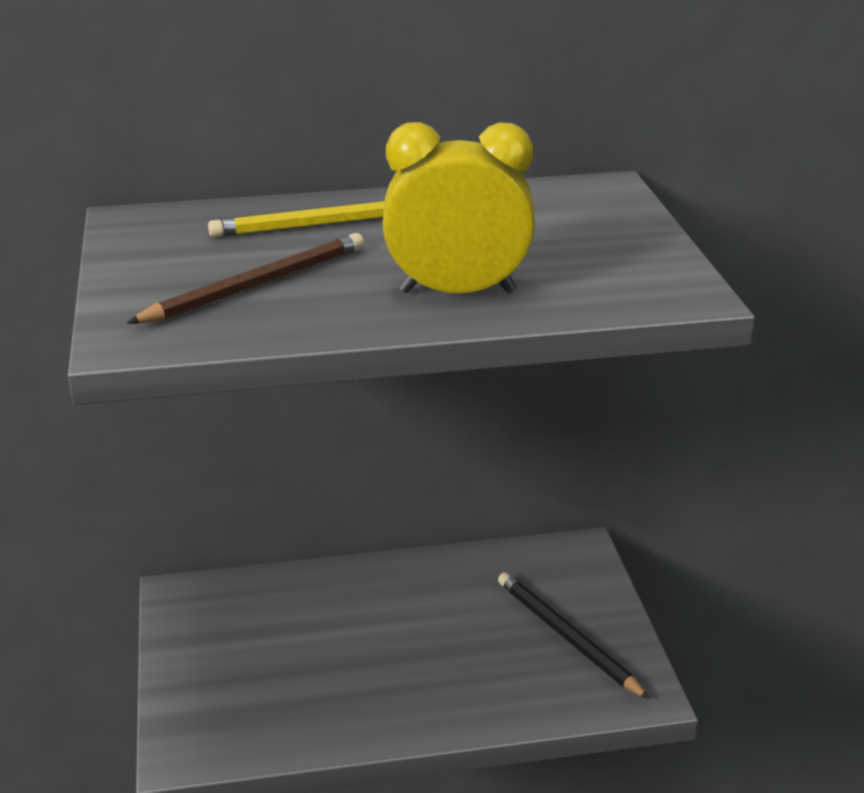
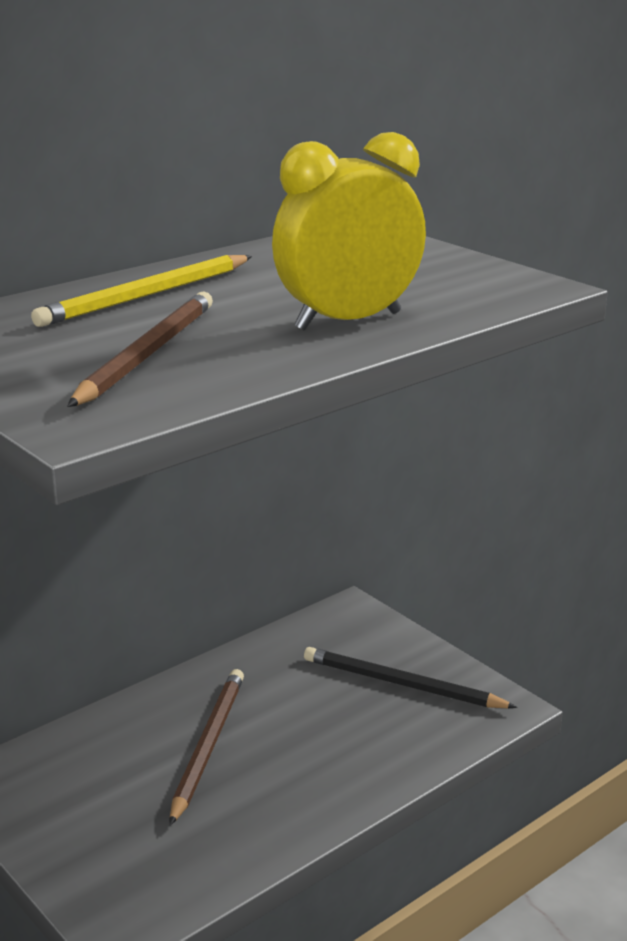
camera: 30 degrees left, 5 degrees down
(358, 631) = (207, 746): none -> brown pencil

